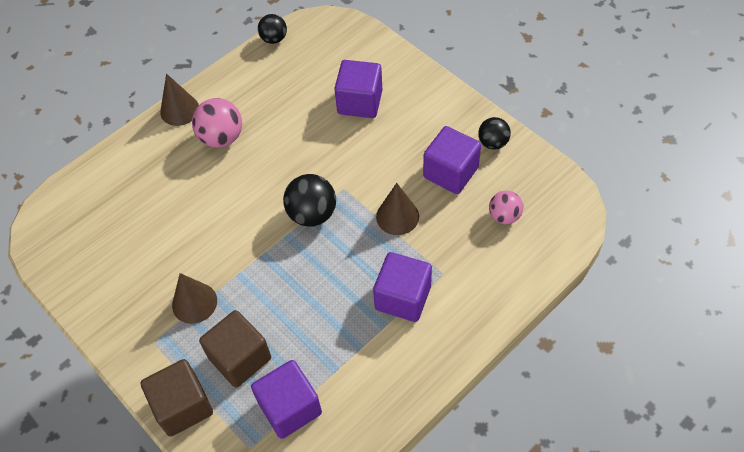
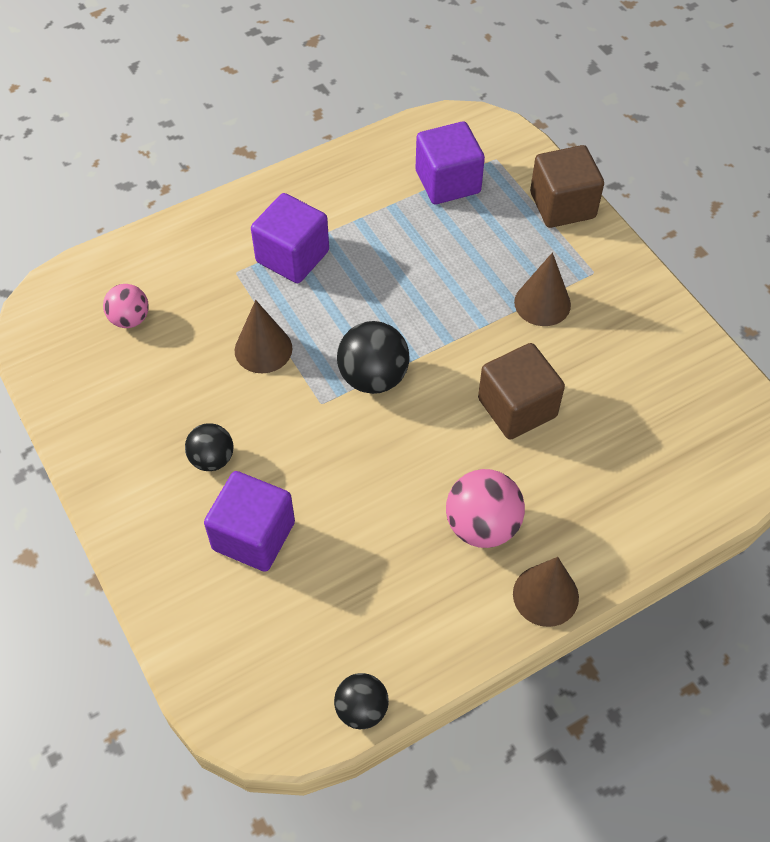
camera: 170 degrees left, 0 degrees up
(240, 358) = (494, 236): brown cube -> brown cube (517, 408)
(450, 172) = (169, 391): purple cube -> none
(493, 143) = (91, 420): black ball -> black ball (212, 459)

